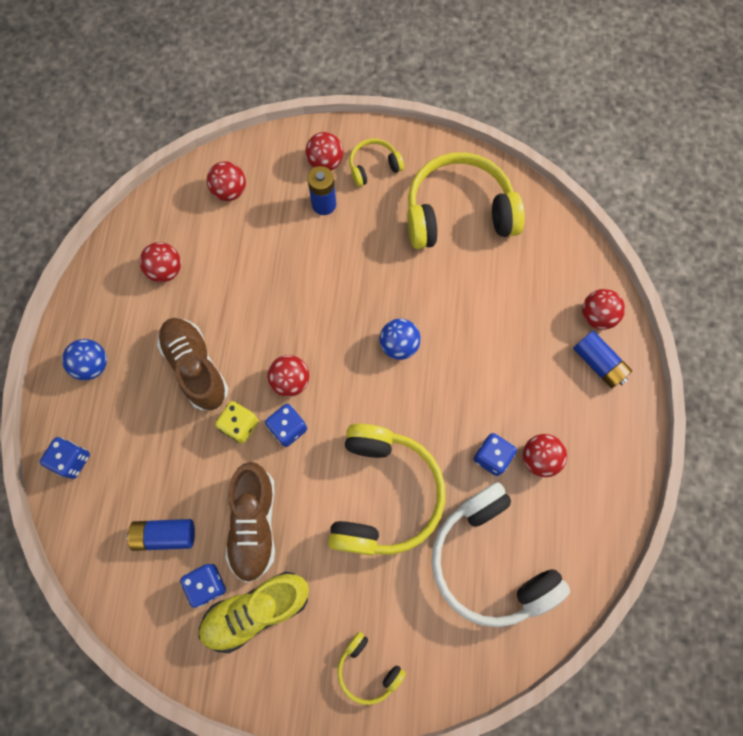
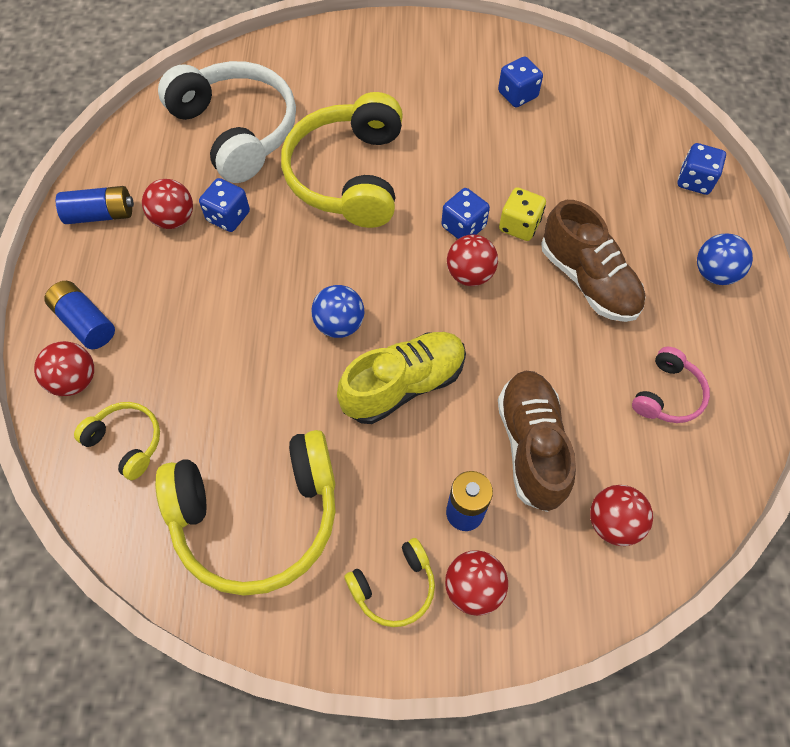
camera: 175 degrees right, 10 degrees down
(165, 535) = (571, 127): blue battery -> blue battery (101, 214)
(166, 270) = (667, 394): red ball -> pink headphones
(254, 524) = (482, 142): brown shoe -> brown shoe (531, 445)
(256, 610) = (465, 81): yellow shoe -> yellow shoe (403, 385)
(368, 669) = (354, 50): yellow headphones -> yellow headphones (126, 442)

